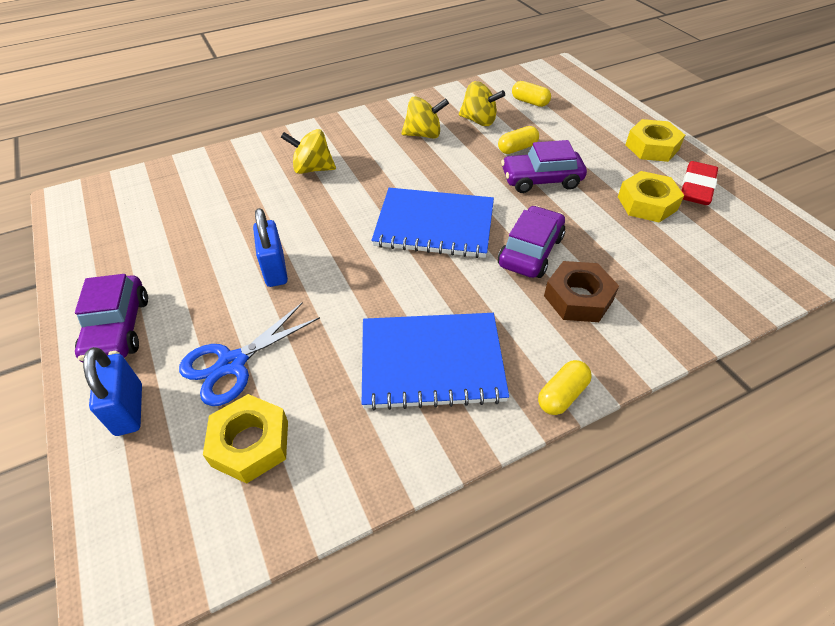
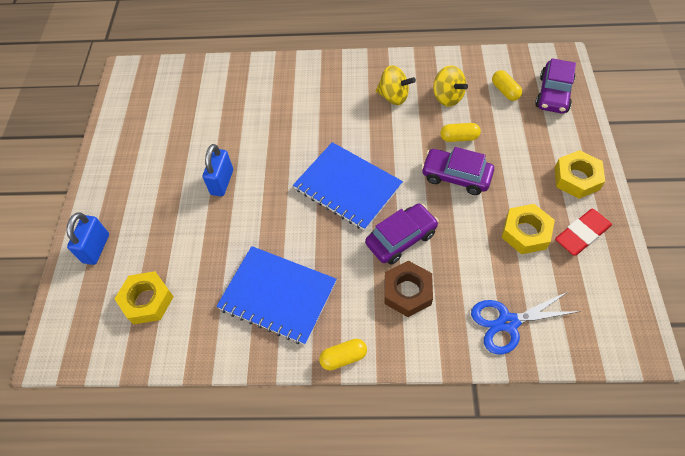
camera: 30 degrees right, 10 degrees up
(118, 328) = (113, 189): purple car -> purple car (553, 94)
(232, 363) = (163, 242): blue scissors -> blue scissors (508, 322)
(312, 169) = (292, 102): yellow spinning top -> none

